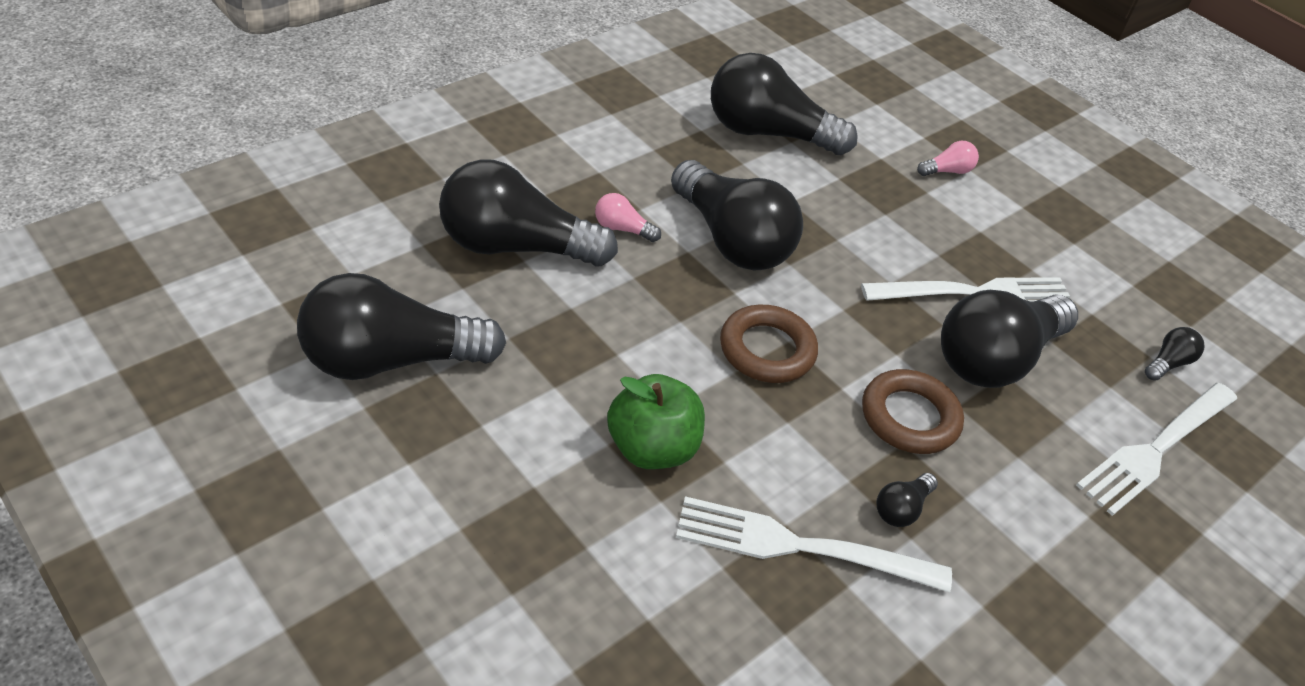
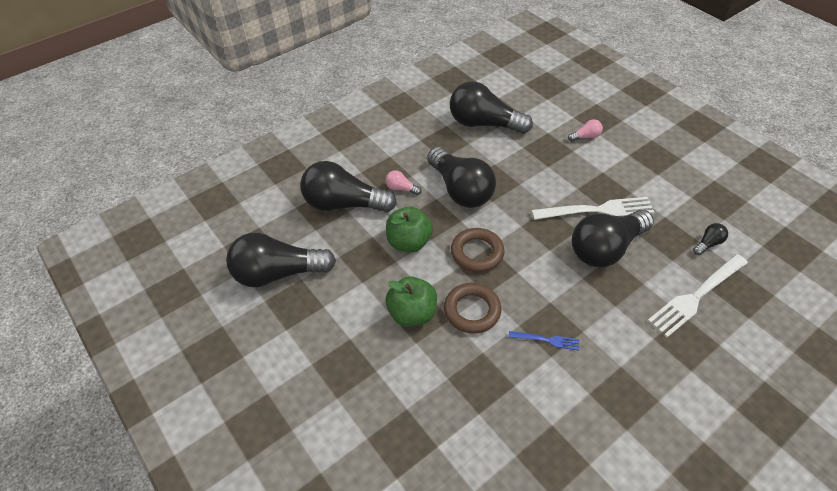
camera: 10 degrees right, 5 degrees up
(640, 323) = (409, 242): none -> green apple
(801, 547) = (490, 365): white fork -> none
(901, 509) = (546, 340): black light bulb -> blue fork
(909, 417) = (554, 287): brown ring -> brown ring (472, 311)

